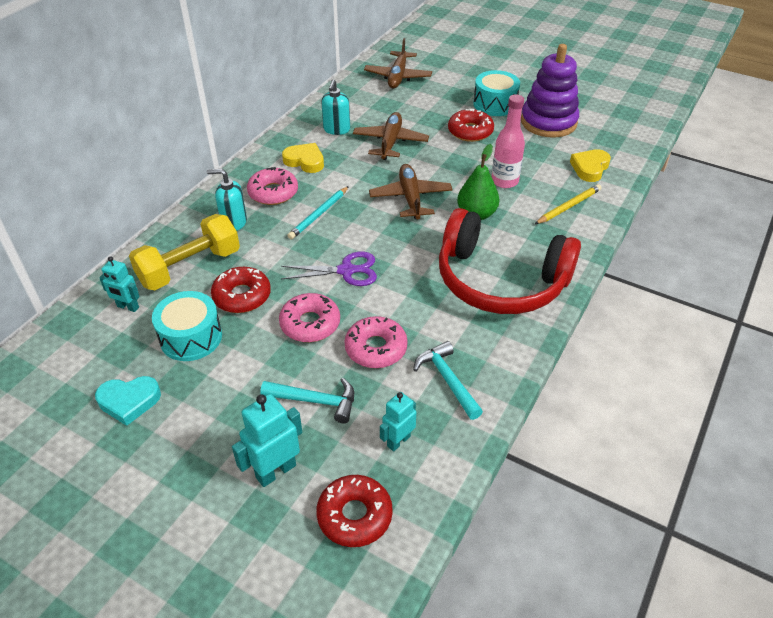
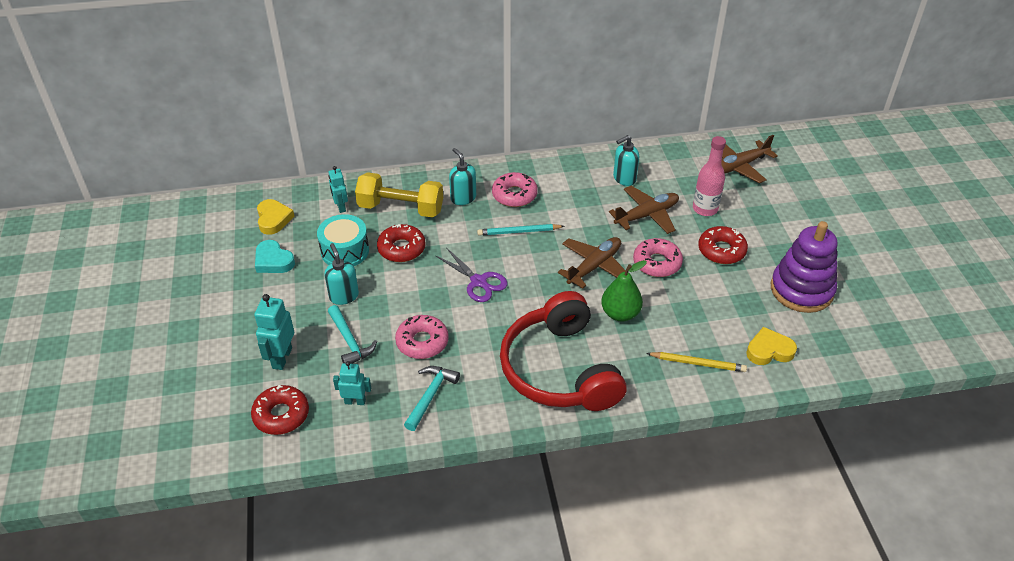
camera: 50 degrees right, 0 degrees up
(250, 372) = (344, 296): none -> turquoise soap dispenser
(275, 471) = (281, 358): turquoise robot -> turquoise robot turned 90 degrees counterclockwise
(305, 161) = (567, 187): yellow heart -> yellow heart (273, 219)
(310, 324) = (411, 296): pink donut -> pink donut (657, 263)
(495, 104) = (781, 243): turquoise drum -> none
(504, 181) = (681, 307): pink bottle -> pink bottle (705, 209)

